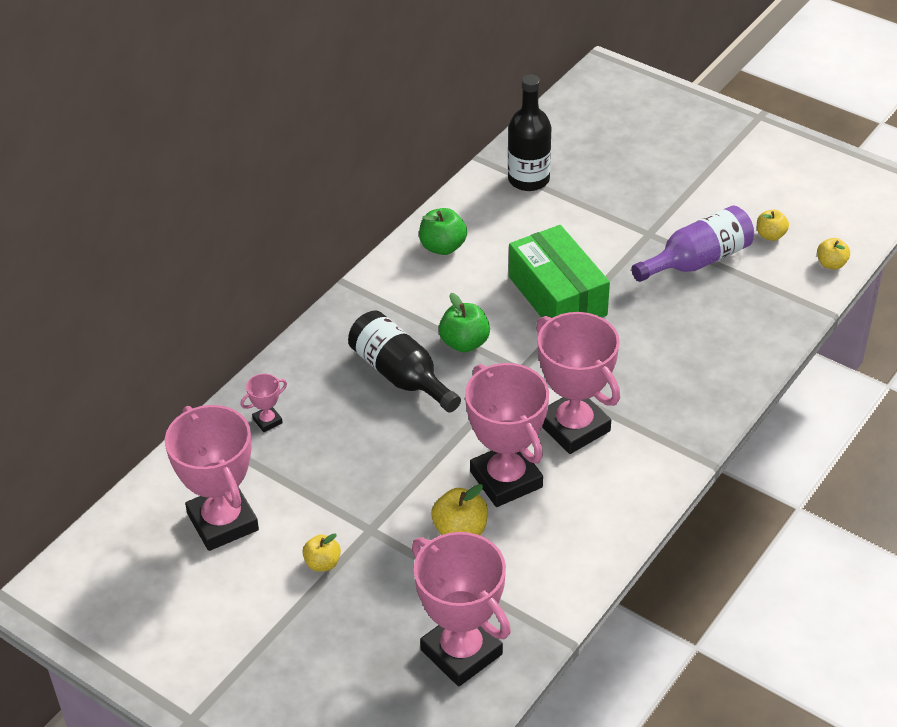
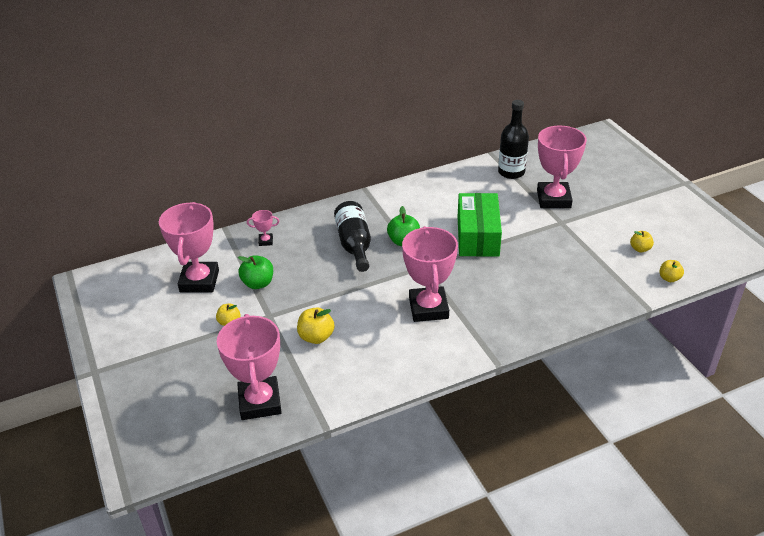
camera: 30 degrees right, 5 degrees down
(442, 247) = (433, 190): green apple -> green apple (258, 283)
(506, 479) = (365, 320): pink trophy -> pink trophy (553, 199)
(697, 260) = (580, 247): purple bottle -> none

